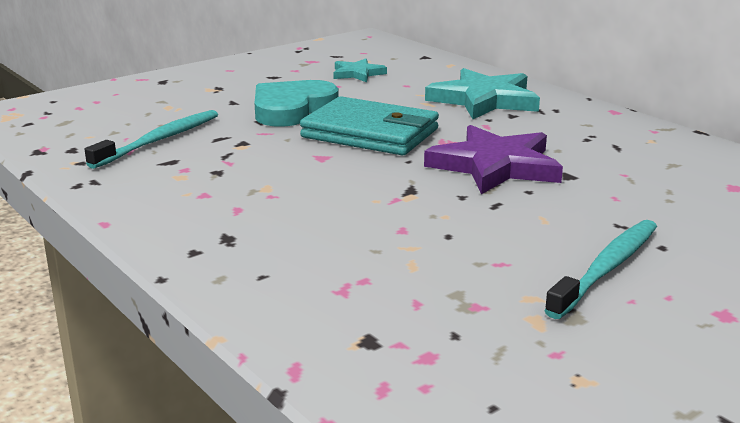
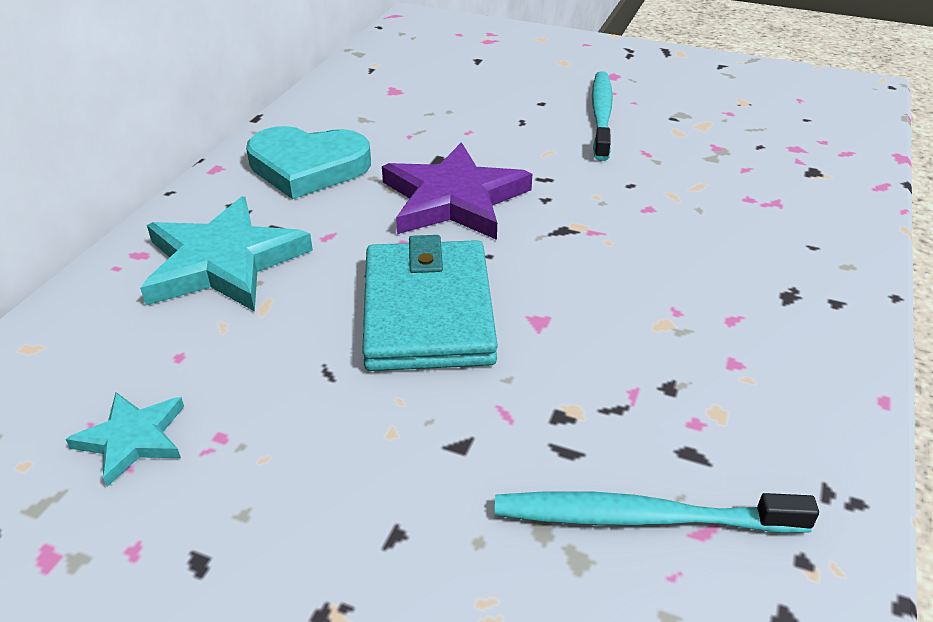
camera: 120 degrees left, 15 degrees up
(292, 109) = (384, 432): turquoise heart -> turquoise heart (308, 167)
(607, 268) = (601, 115): turquoise toothbrush -> turquoise toothbrush turned 90 degrees clockwise

